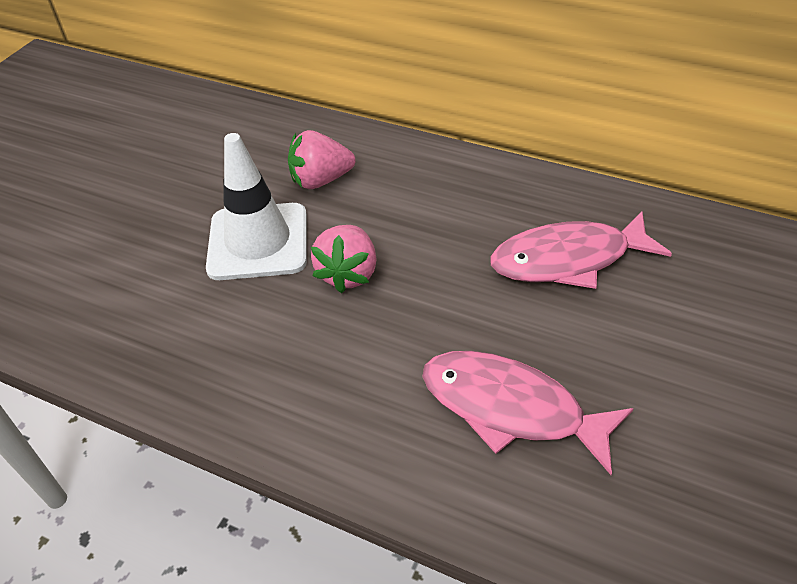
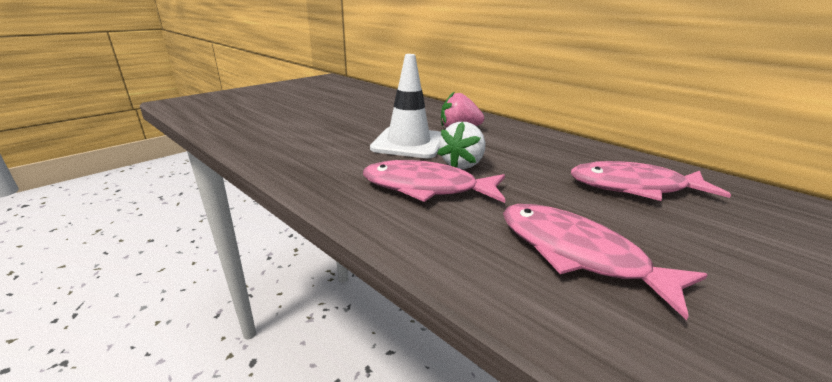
camera: 15 degrees right, 20 degrees down
(316, 342) = (426, 188): none -> pink fish
(348, 273) = (462, 164): pink strawberry -> white strawberry

